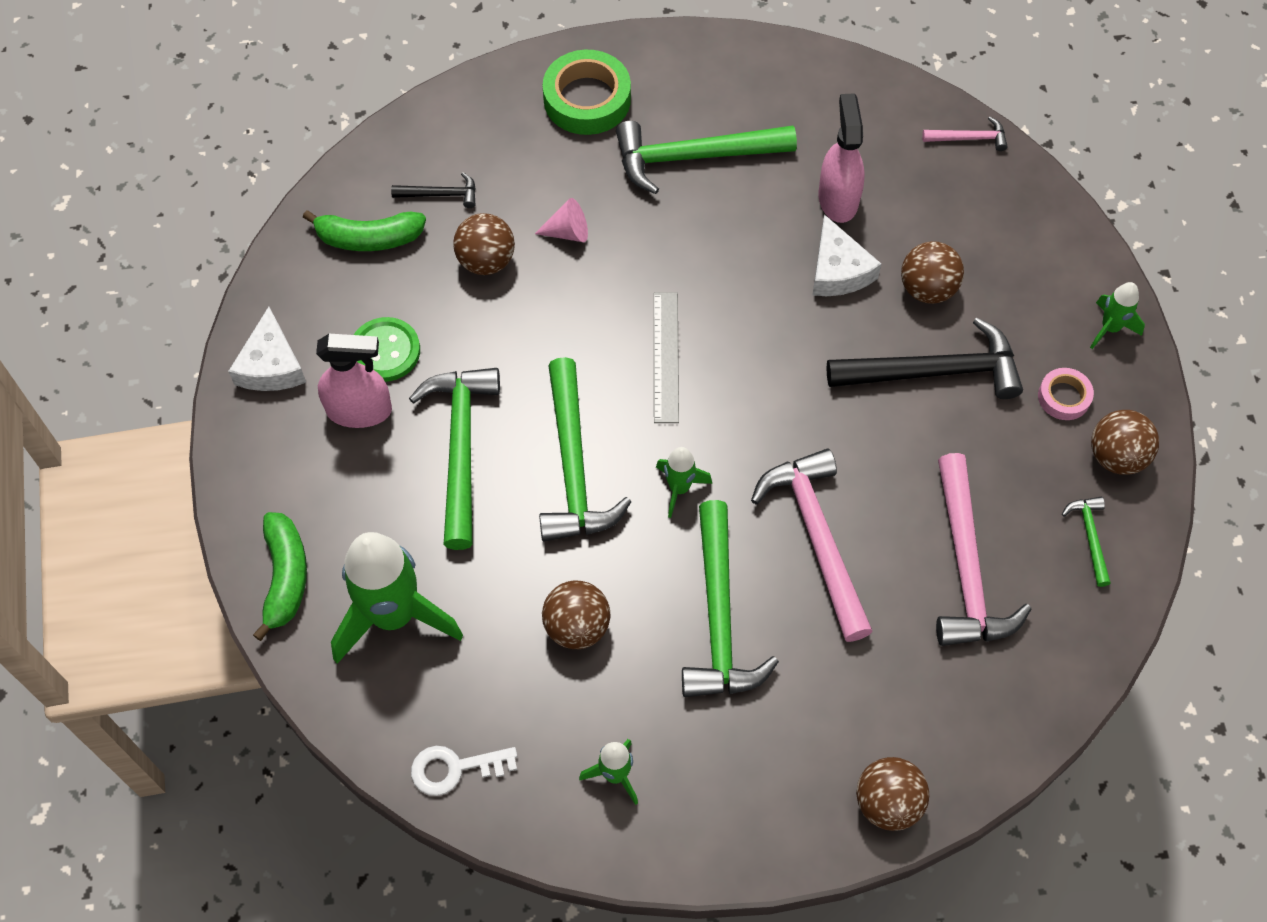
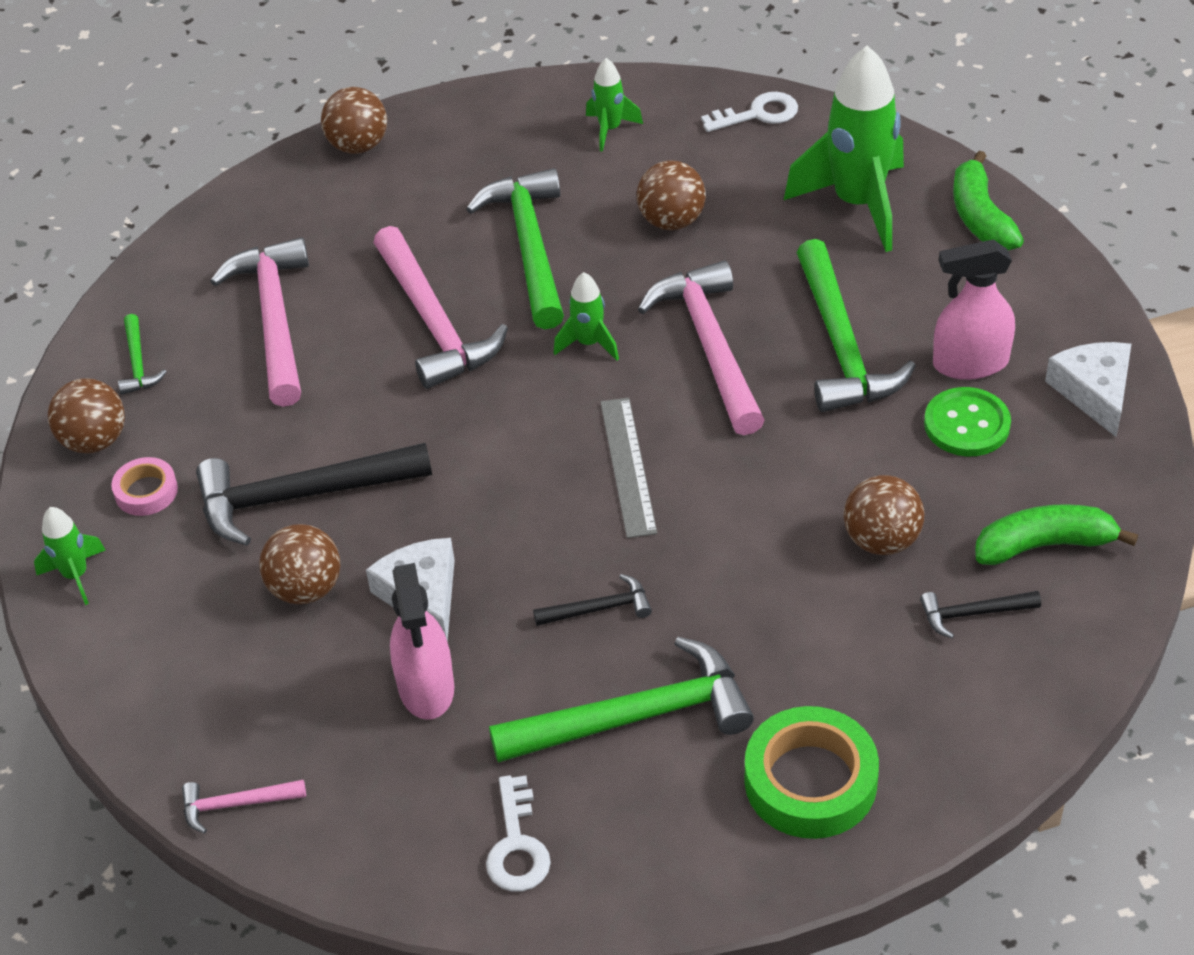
camera: 175 degrees right, 15 degrees down
(568, 232) = (786, 590): pink cone -> none
(573, 467) = (710, 346): green hammer -> pink hammer
(707, 239) = (599, 608): none -> black hammer
(783, 87) = (517, 846): none -> white key

